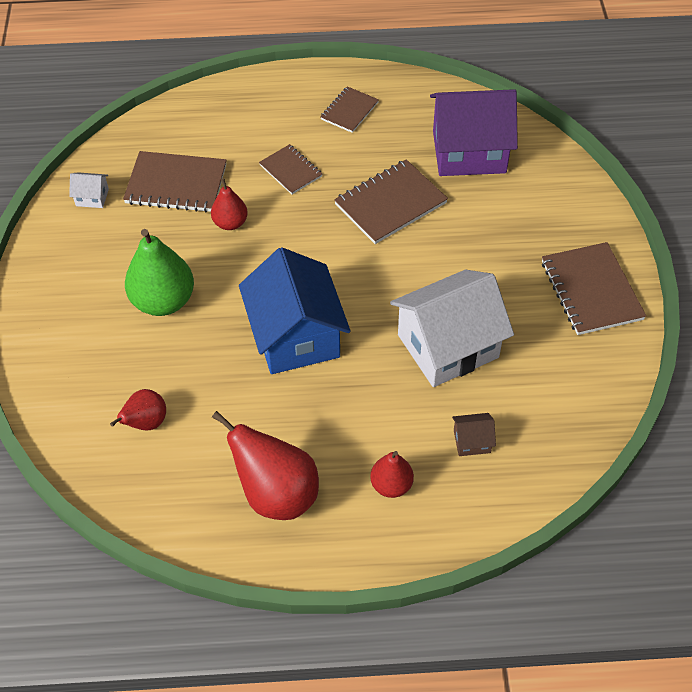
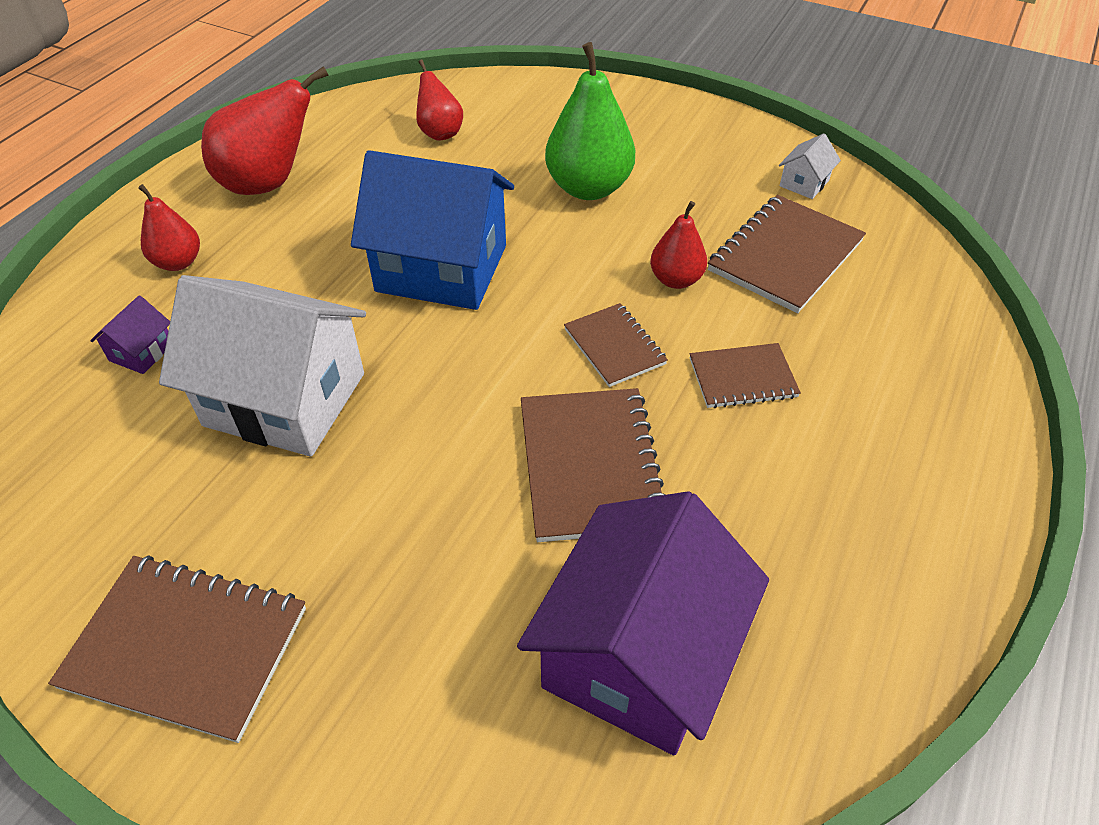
camera: 120 degrees right, 5 degrees down
(349, 111) = (854, 517): brown notebook -> brown notebook (614, 346)
(447, 346) = (285, 399): white house -> white house turned 75 degrees counterclockwise
(472, 441) = (141, 352): brown house -> purple house

